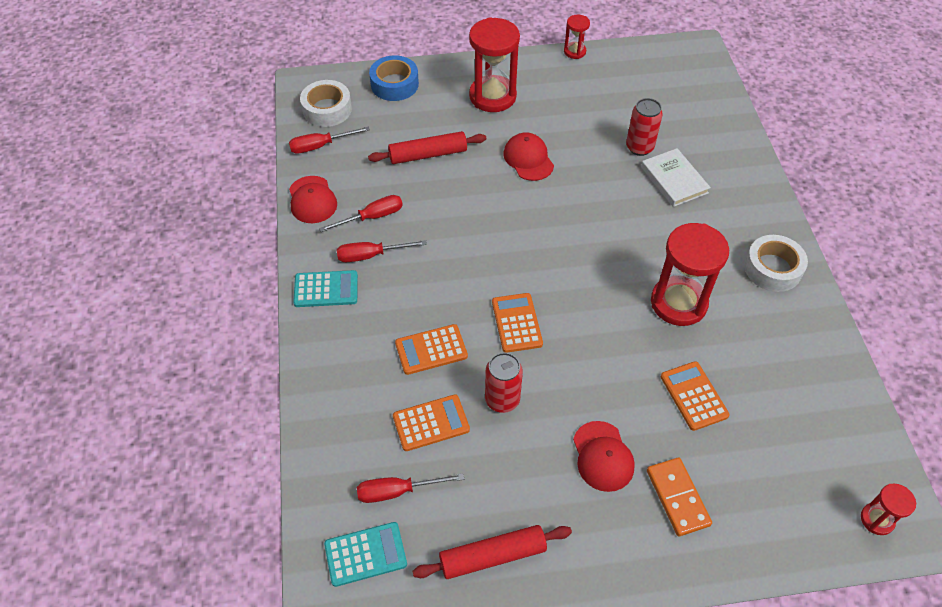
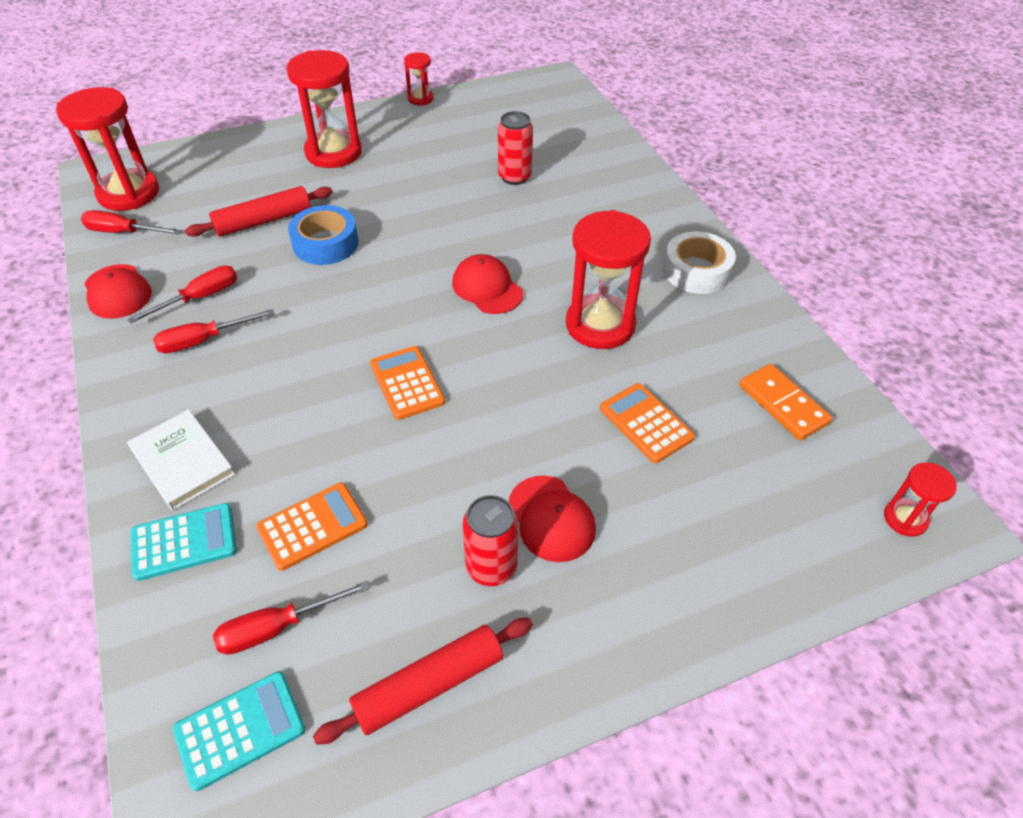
camera: 15 degrees left, 5 degrees down
(320, 146) = (123, 232): red screwdriver -> red screwdriver turned 45 degrees clockwise
(326, 289) = (145, 390): turquoise calculator -> turquoise calculator (184, 542)
(327, 109) = (129, 193): white tape -> red hourglass
(394, 84) = (212, 157): blue tape -> blue tape (325, 243)
(431, 350) = (299, 435): orange calculator -> none
(502, 400) = (405, 477): red can -> red can (491, 567)
(528, 159) = (387, 207): red cap -> red cap (487, 288)
(674, 180) = (561, 202): white book -> white book (182, 462)
(677, 497) = (659, 548): orange domino -> orange domino (783, 404)

